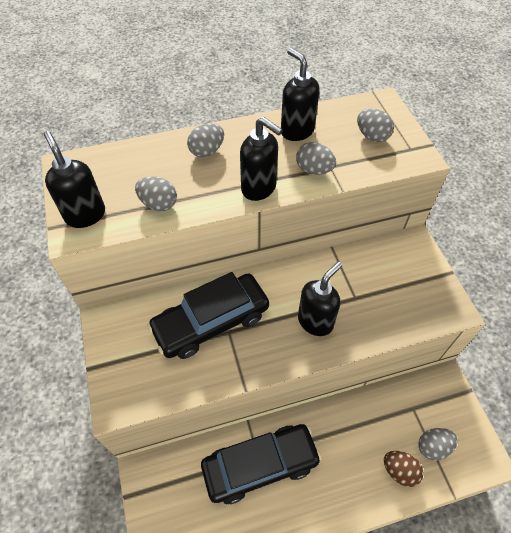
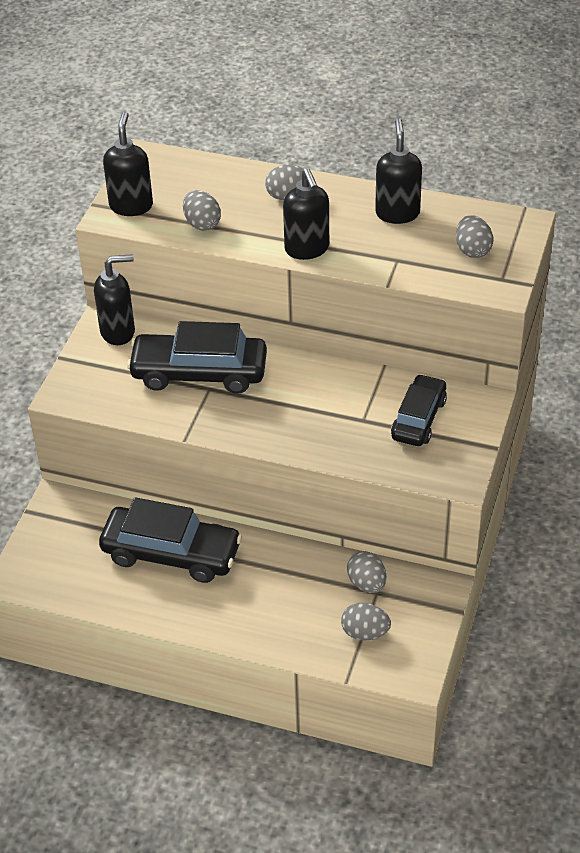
camera: 35 degrees right, 10 degrees down
(314, 170) = (377, 255): grey egg -> grey egg (367, 583)
(315, 321) = (302, 420): black soap dispenser -> black soap dispenser (118, 332)
(388, 277) = (418, 419): none -> black car
(399, 471) = (308, 631): brown egg -> none

